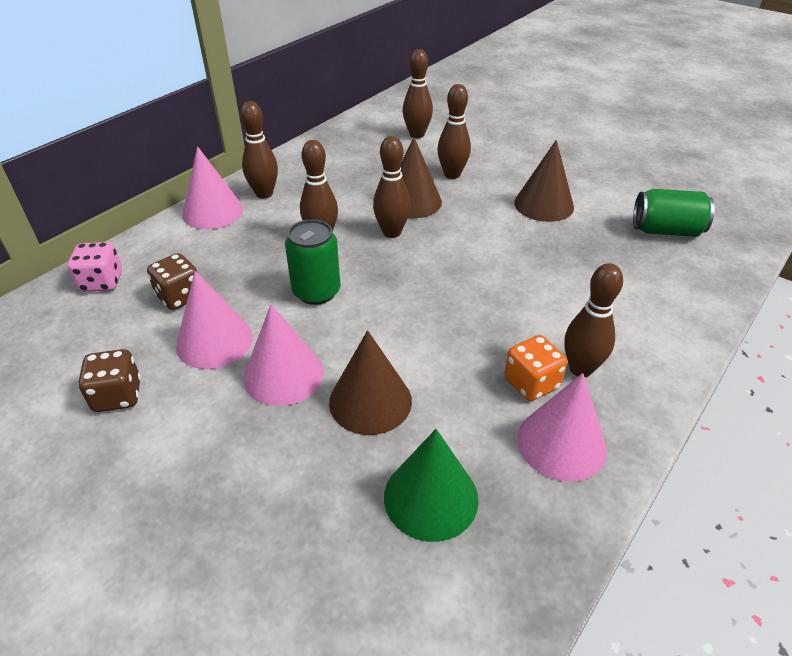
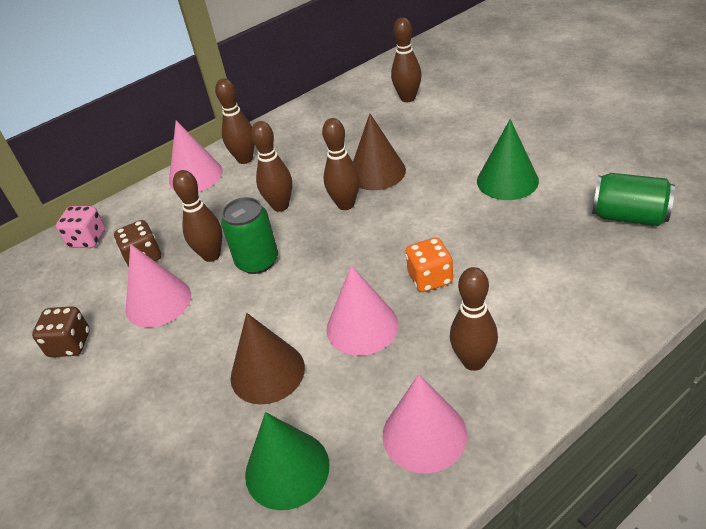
camera: 20 degrees right, 0 degrees up
(283, 374) = (203, 339): pink cone -> pink cone (362, 326)
(452, 174) = (426, 144): brown bowling pin -> brown bowling pin (211, 255)
(531, 383) = (419, 371): orange dice -> orange dice (430, 278)
(544, 204) = (507, 180): brown cone -> green cone

